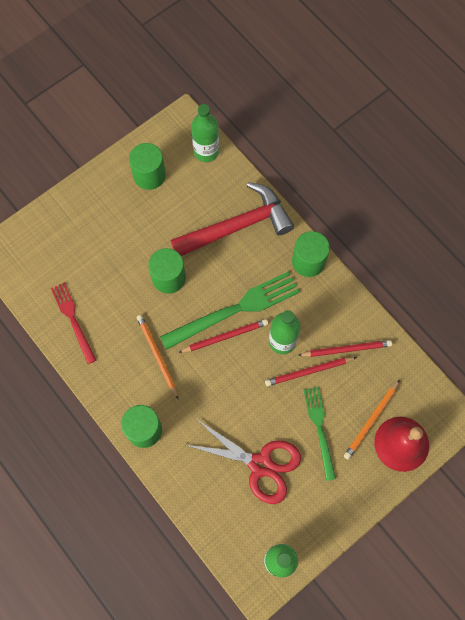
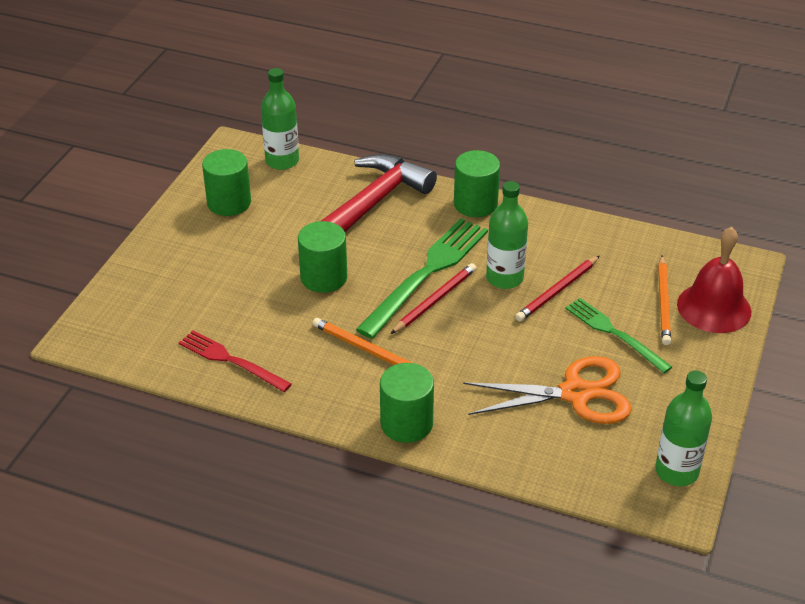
camera: 30 degrees left, 30 degrees down
(260, 465) = (575, 394): red scissors -> orange scissors
(346, 349) = (582, 256): red pencil -> none

